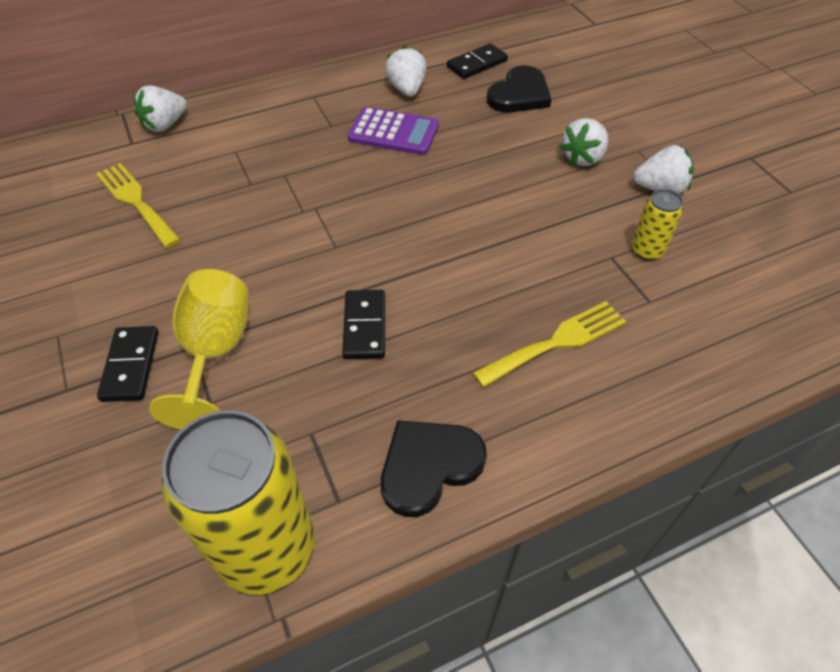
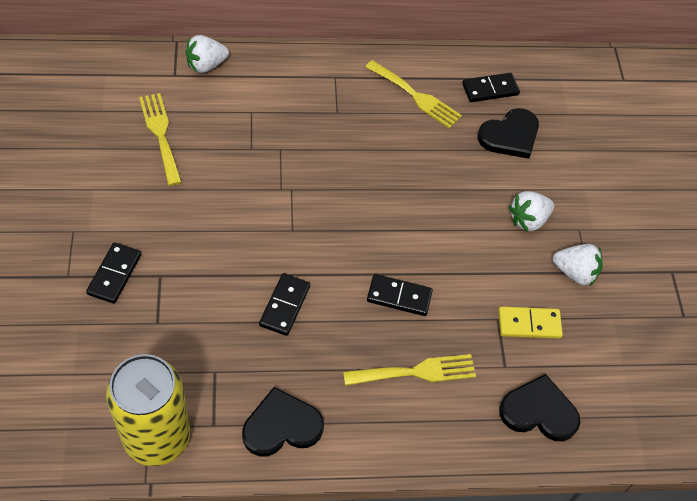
camera: 15 degrees right, 5 degrees up
(215, 352) = (173, 286): yellow goblet -> none
(393, 132) = (384, 138): purple calculator -> none
(407, 89) = (416, 96): white strawberry -> yellow fork
(492, 272) = (399, 297): none -> black domino
(647, 250) = (529, 324): yellow can -> yellow domino
(716, 333) = (539, 411): none -> black heart

